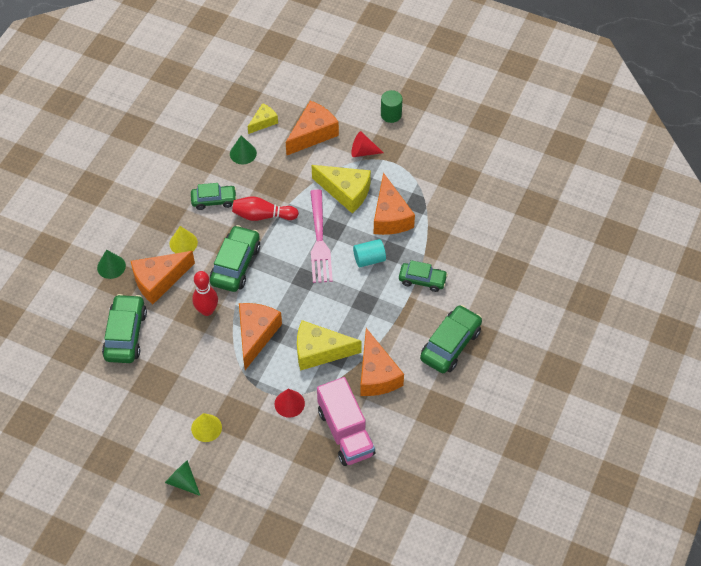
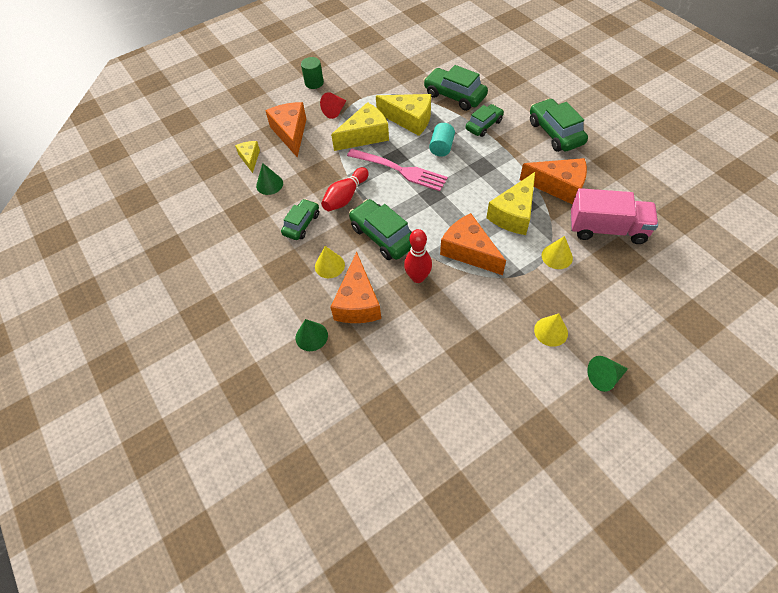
camera: 55 degrees left, 0 degrees up
(125, 334) = (401, 357): green car -> green car (454, 96)
(289, 403) = (557, 256): red cone -> yellow cone
(390, 216) = (409, 120): orange cheese -> yellow cheese

